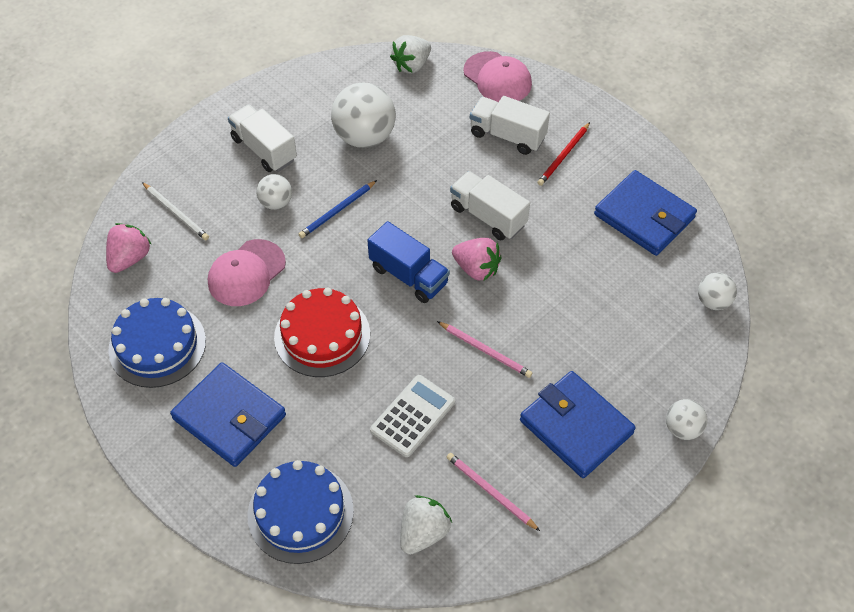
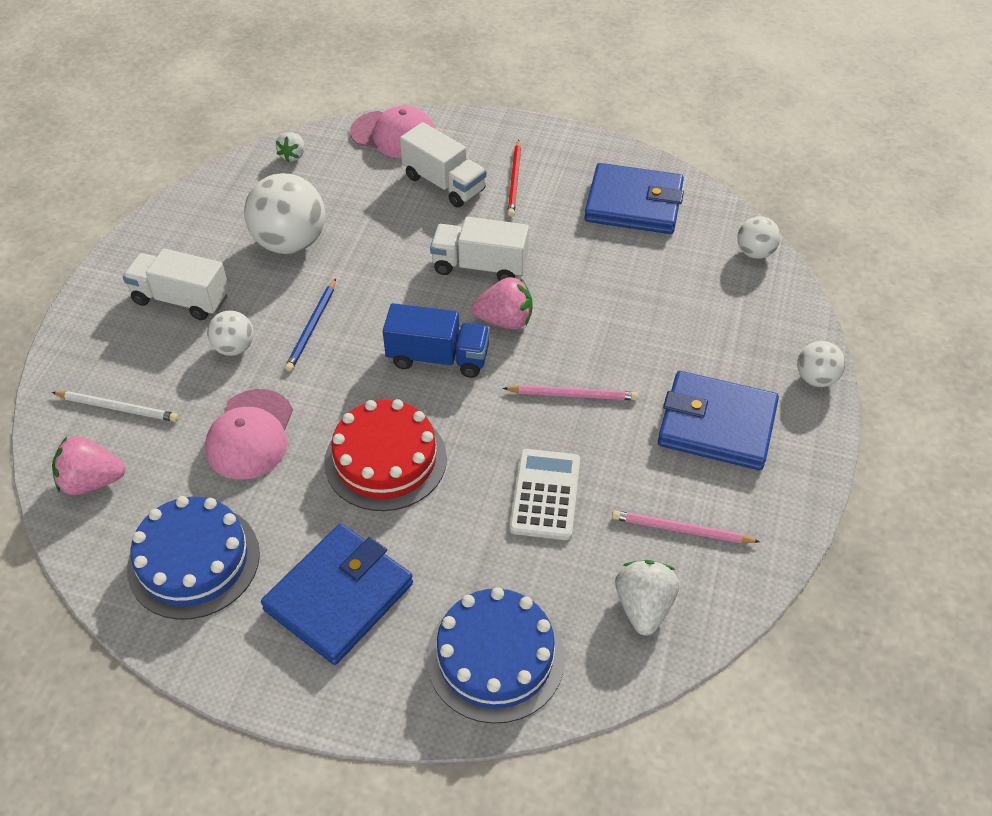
camera: 30 degrees left, 5 degrees down
(130, 258) = (92, 481): pink strawberry -> pink strawberry turned 90 degrees counterclockwise
(230, 417) = (339, 596): blue wallet -> blue wallet turned 60 degrees counterclockwise
(411, 65) = (293, 155): white strawberry -> white strawberry, size x0.64
(507, 136) = (444, 184): white truck -> white truck turned 135 degrees counterclockwise

